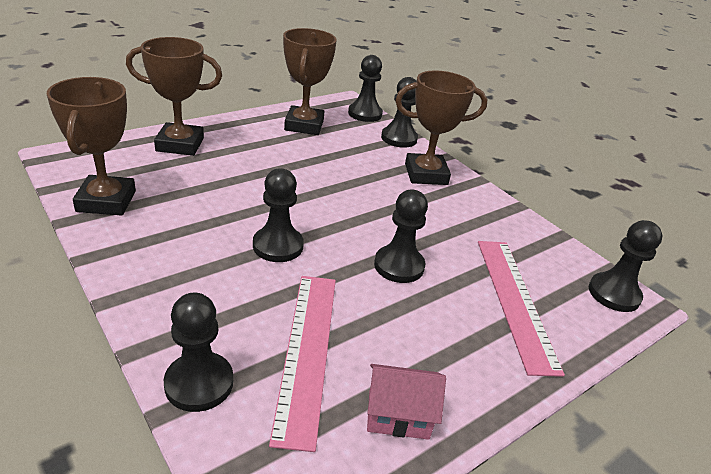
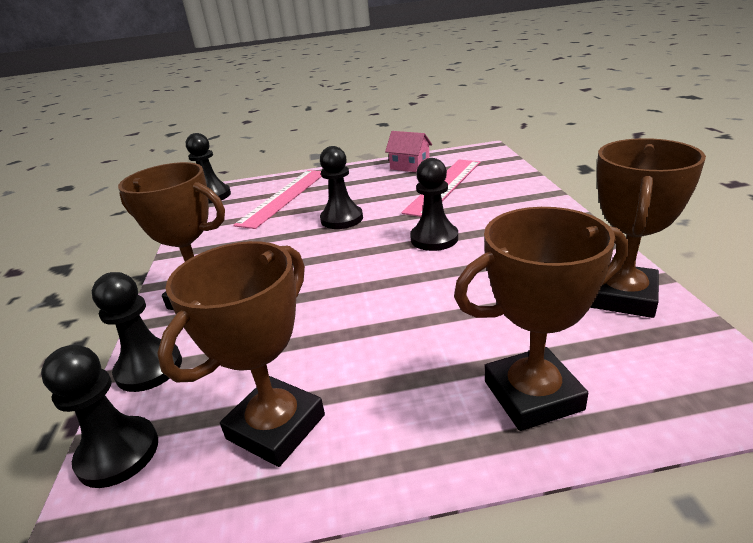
camera: 145 degrees left, 5 degrees down
(180, 144) = (532, 395): brown trophy -> brown trophy turned 45 degrees counterclockwise
(199, 383) = (513, 180): black pawn -> none

